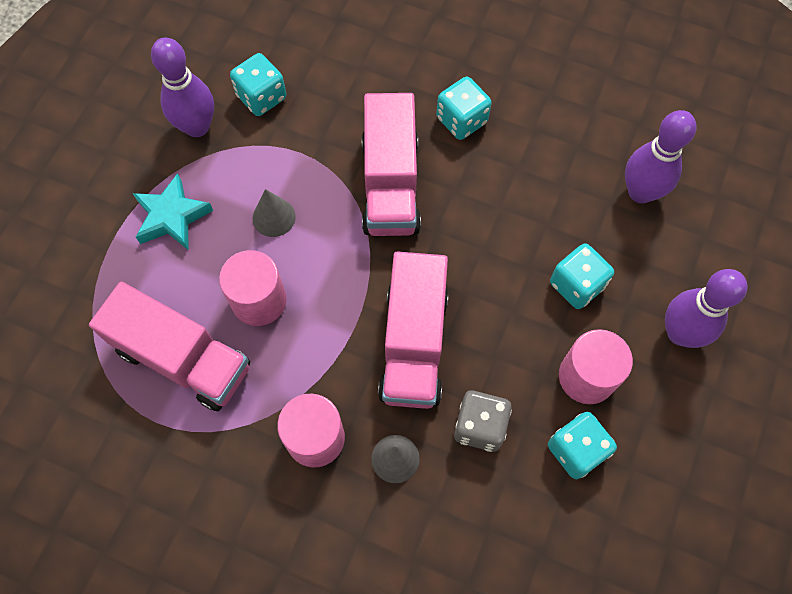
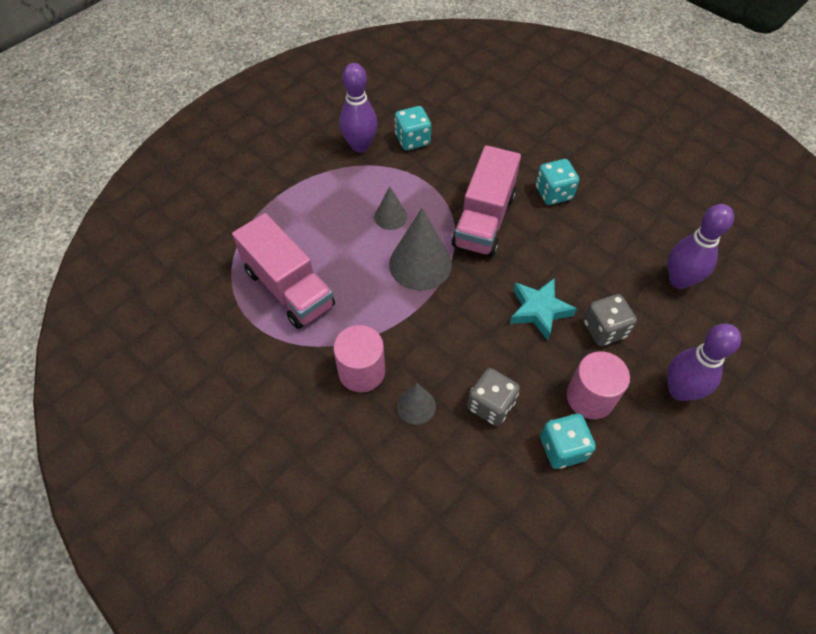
camera: 20 degrees right, 10 degrees down
(172, 217) = (319, 196): turquoise star -> turquoise star (539, 310)
(259, 300) = (358, 267): pink cylinder -> none
(334, 271) = (420, 264): none -> grey cone
(414, 344) = (461, 331): pink truck -> none
(576, 285) = (604, 329): turquoise dice -> grey dice

